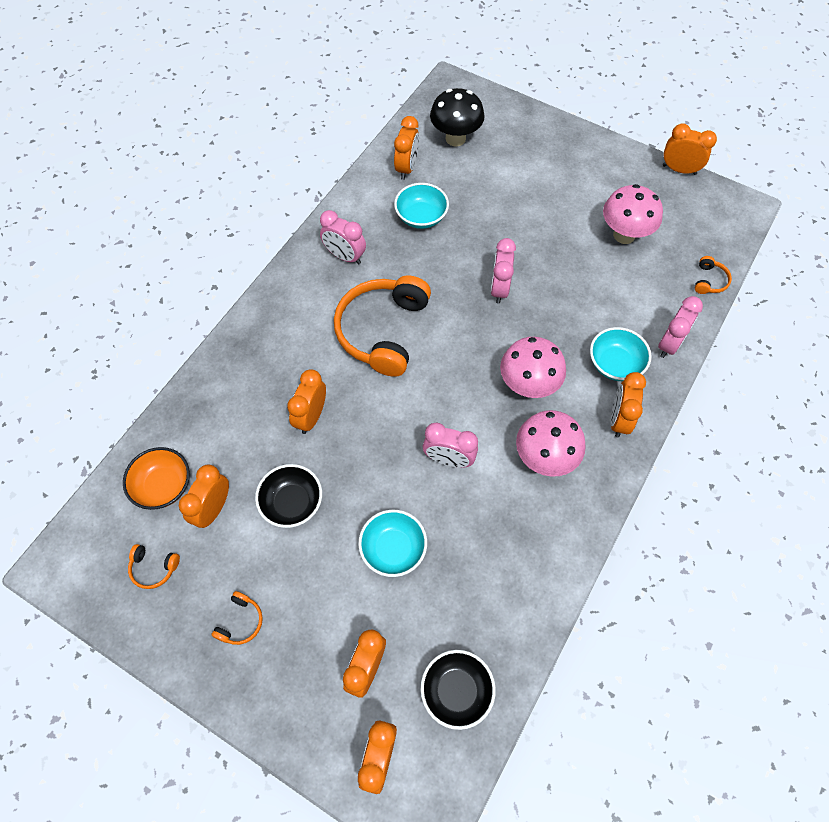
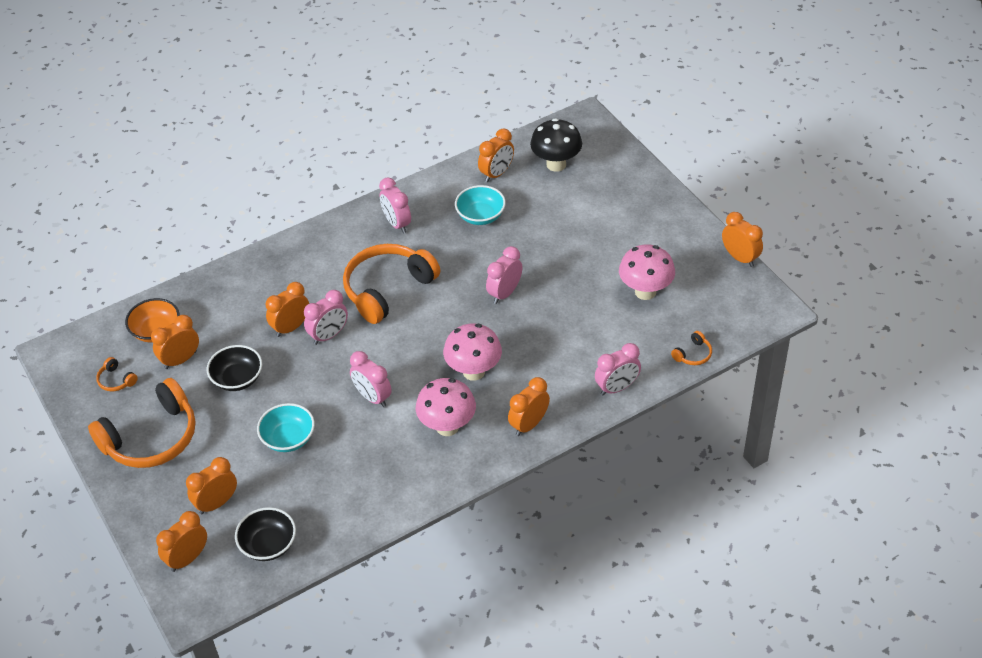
camera: 30 degrees right, 15 degrees down
(240, 622) = (151, 438): orange headphones -> orange headphones, size x2.47
(357, 408) = (329, 335): none -> pink clock
(615, 364) = (558, 384): turquoise bowl -> none

